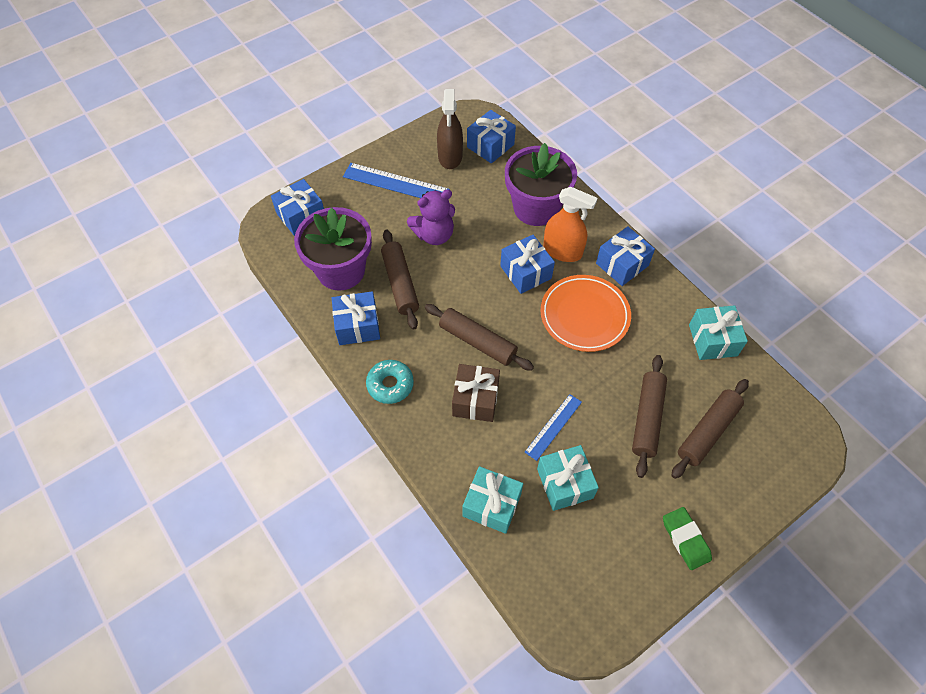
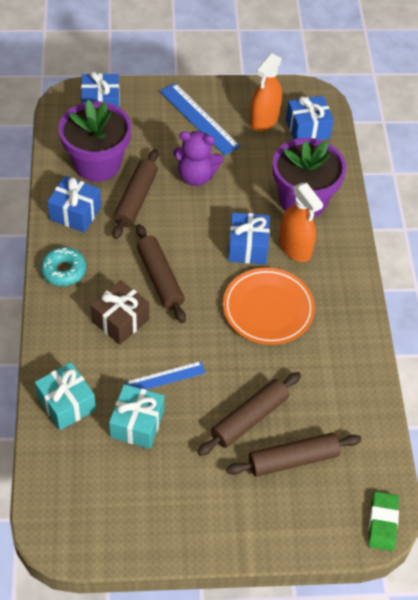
camera: 30 degrees right, 5 degrees down
(450, 156) = (264, 120): brown spray bottle -> orange spray bottle
(622, 264) = (339, 287): blue gift -> none
(685, 539) = (198, 526): green eraser -> green eraser (382, 523)
(712, 340) = (365, 393): turquoise gift -> none

